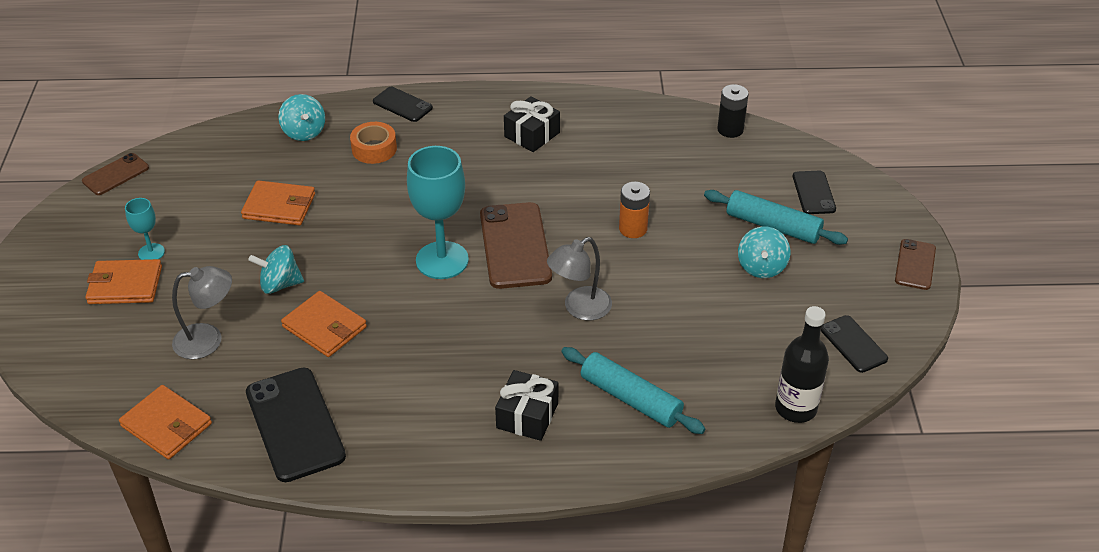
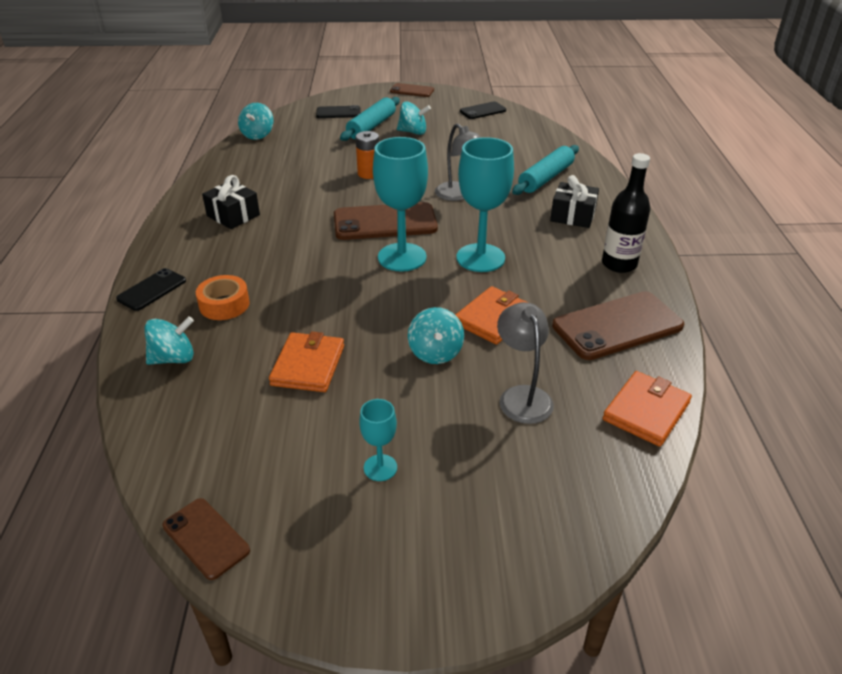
camera: 90 degrees left, 5 degrees down
(125, 285) = (440, 484): orange wallet -> none
(294, 424) = (617, 326): black phone -> brown phone
(435, 322) = (480, 258): none -> turquoise goblet
(730, 129) = (258, 135): black battery -> turquoise spinning top
(795, 408) = (540, 129): black bottle -> black bottle (619, 264)

